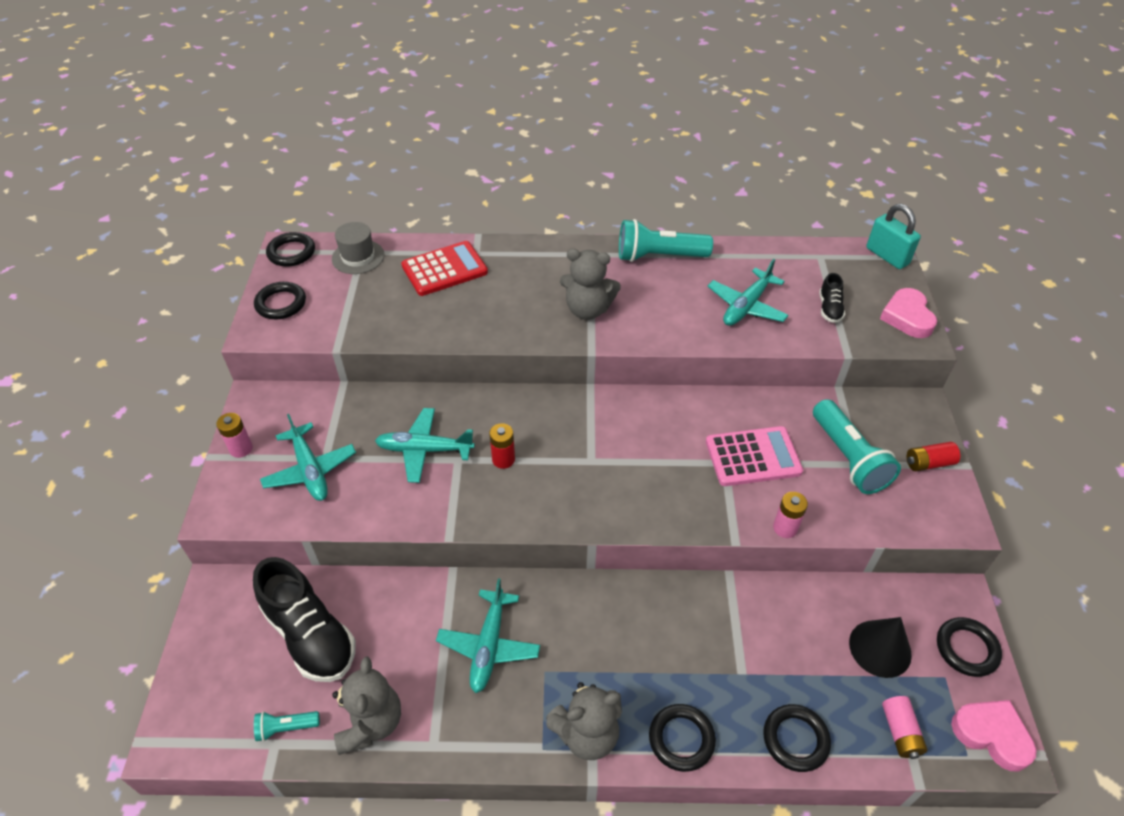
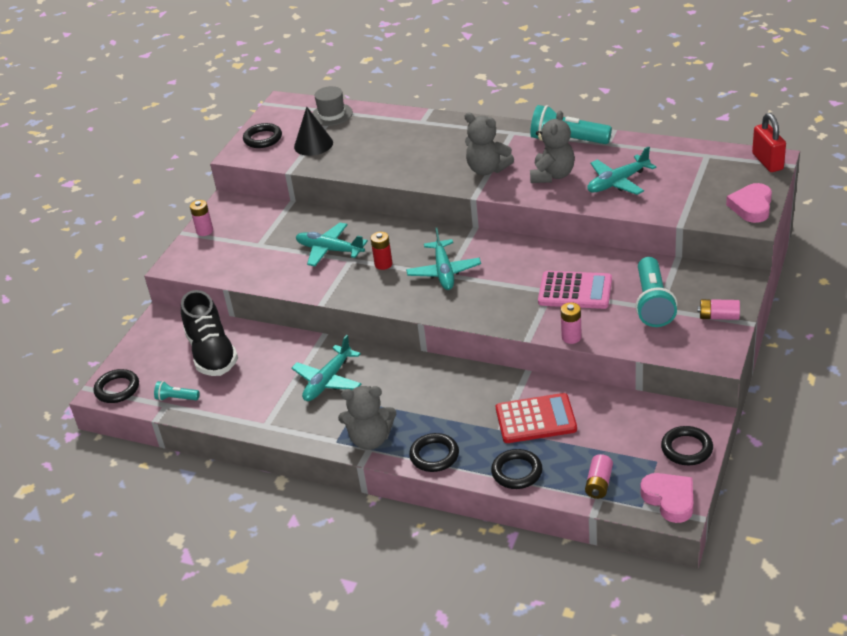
camera: 25 degrees right, 10 degrees down
(291, 252) = (284, 106): black ring -> black ring (117, 389)
(310, 470) = (245, 250): turquoise plane -> turquoise plane (444, 272)
(370, 723) = (230, 406): grey teddy bear -> grey teddy bear (552, 175)
(444, 269) = (392, 130): red calculator -> red calculator (536, 419)
(829, 309) = (687, 193): black shoe -> none
(880, 648) = (616, 435): black cone -> black cone (313, 144)
(887, 256) = (767, 162): turquoise padlock -> red padlock
(928, 463) = (718, 317): red battery -> pink battery

